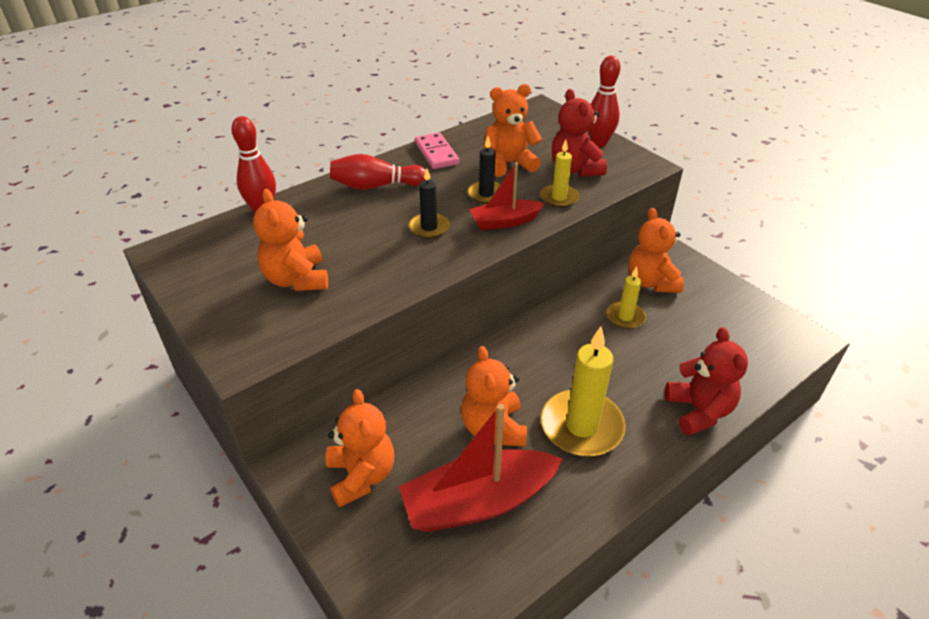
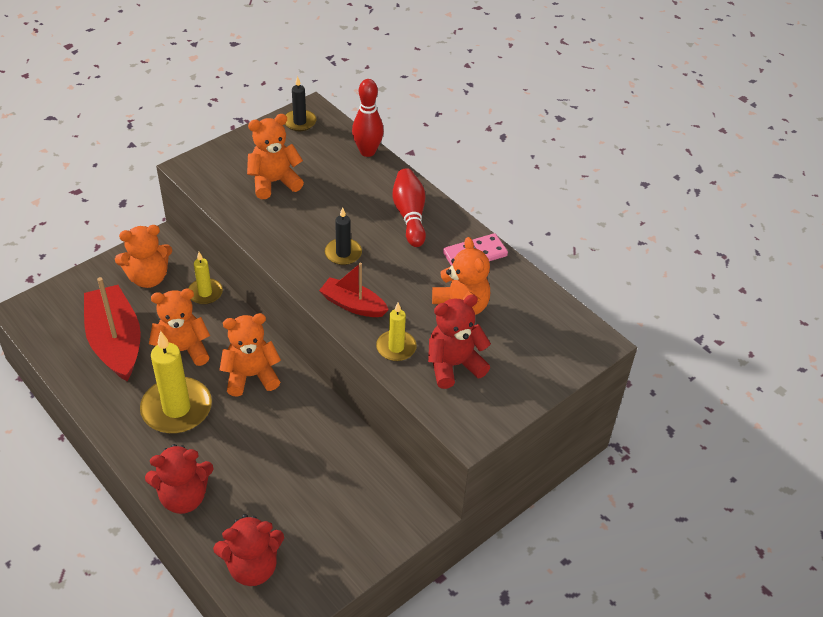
camera: 85 degrees right, 5 degrees up
(486, 194) = (400, 292): black candle -> black candle (299, 122)
(505, 222) = (353, 305): red boat -> red boat turned 45 degrees counterclockwise
(599, 143) = (515, 392): red bowling pin -> none
(625, 317) = (310, 456): yellow candle -> yellow candle (205, 293)
(651, 282) = (366, 487): orange teddy bear -> orange teddy bear (251, 376)
(760, 353) = (252, 567): none -> red teddy bear

